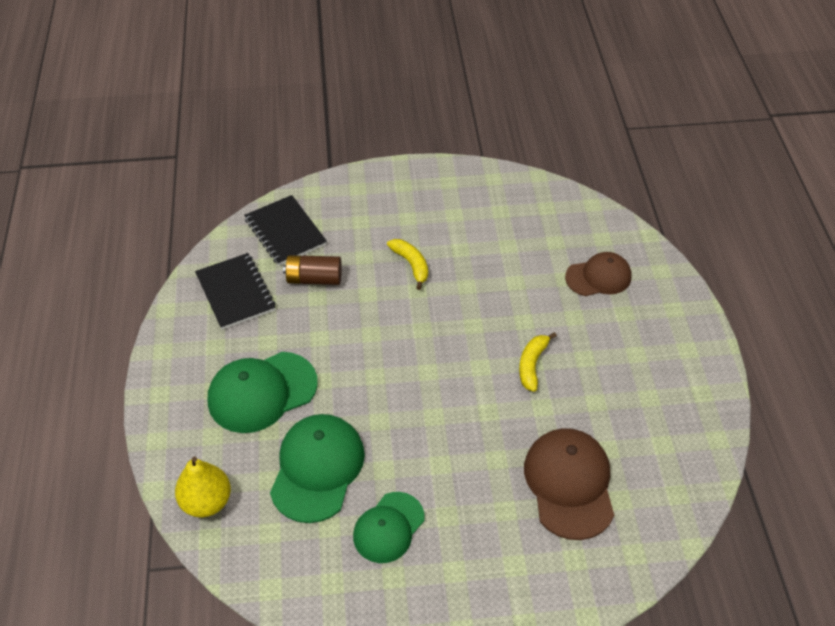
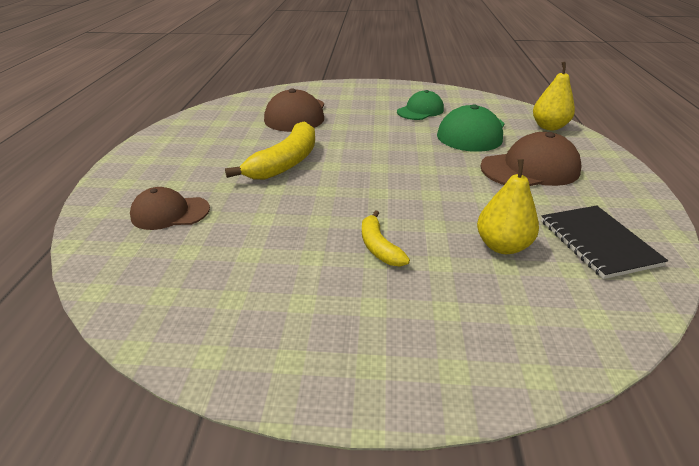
camera: 170 degrees left, 15 degrees down
(262, 392) = (530, 169): green cap -> brown cap
(285, 232) = (561, 308): black notebook -> none
(314, 279) = (502, 246): brown battery -> yellow pear
(532, 365) = (285, 162): yellow banana -> yellow banana, size x1.81

